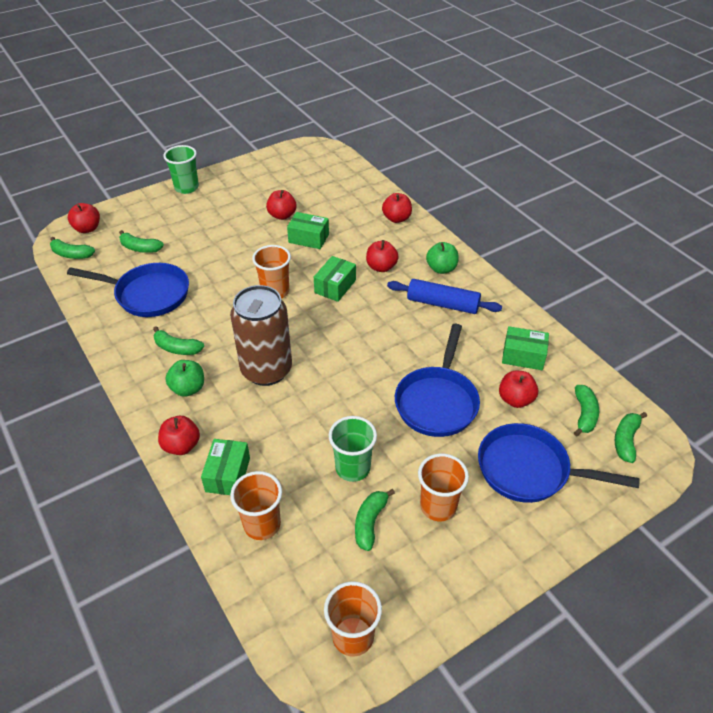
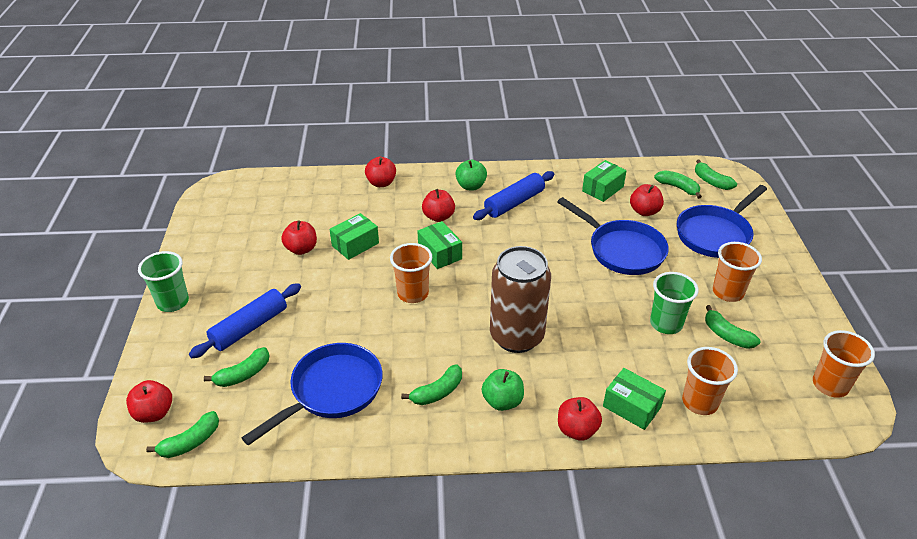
camera: 60 degrees left, 5 degrees down
(185, 230) = (249, 327): none -> blue rolling pin

